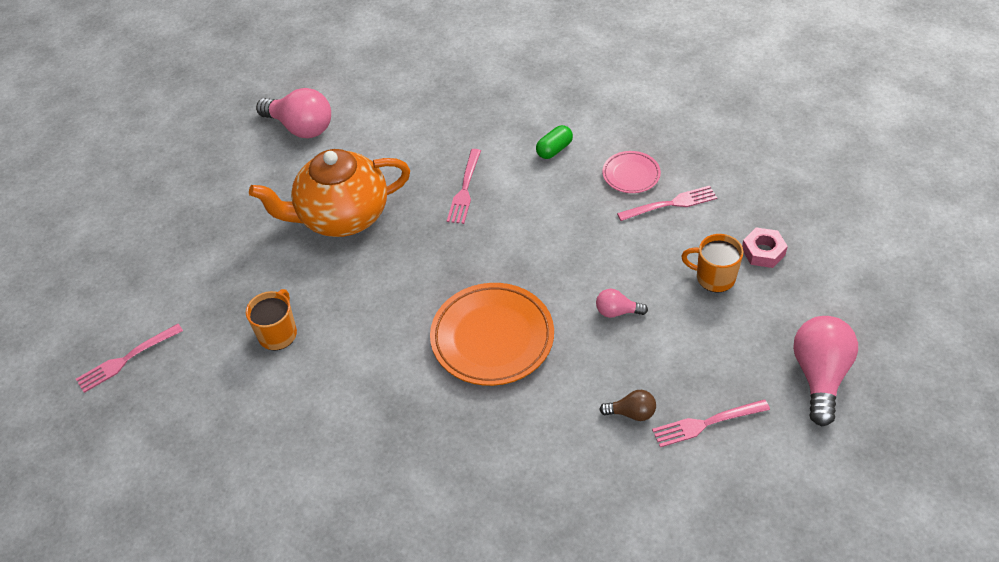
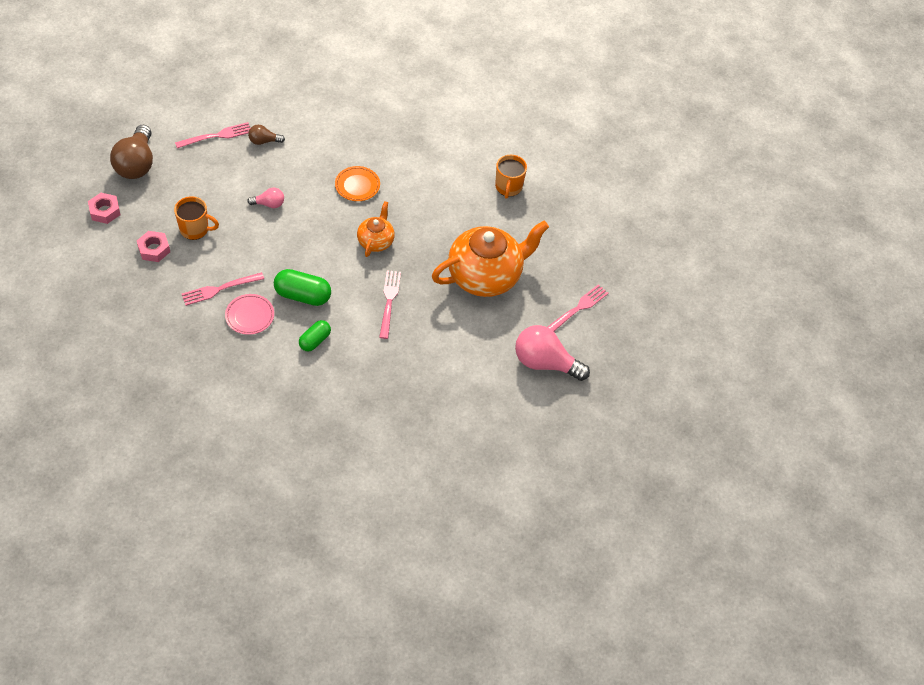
camera: 165 degrees right, 5 degrees up
(127, 359) = (607, 170): pink fork -> pink fork (577, 309)
(473, 260) = (376, 241): none -> orange teapot
(492, 338) = (357, 185): orange plate -> orange plate, size x0.53
(568, 196) = (303, 295): none -> green capsule
(819, 376) = (136, 164): pink light bulb -> brown light bulb
(844, 303) = (105, 211): none -> pink nut

